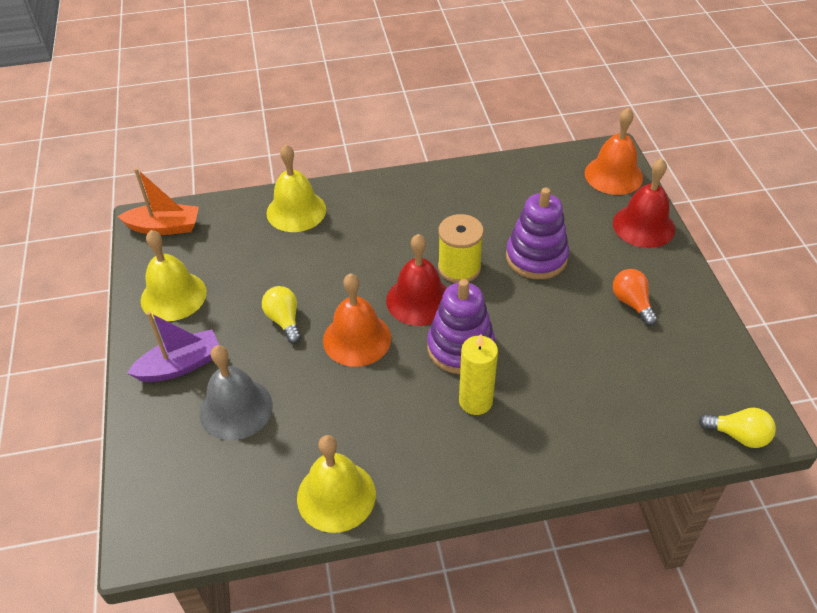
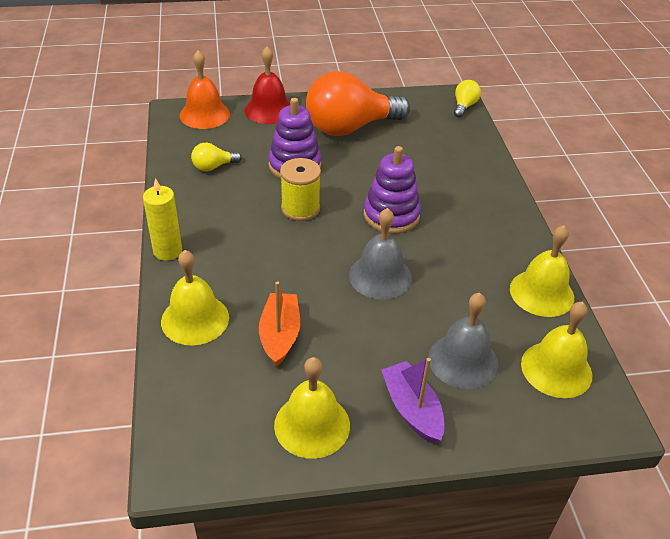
camera: 90 degrees left, 5 degrees down
(164, 227) = (192, 445): orange boat -> orange boat (280, 335)
(218, 496) = (556, 369): none -> yellow bell
(284, 320) = (355, 327): yellow light bulb -> yellow light bulb (213, 167)
(357, 339) = (380, 276): orange bell -> grey bell
(419, 300) = (336, 235): red bell -> none
(475, 401) = (445, 212): yellow candle -> yellow candle (167, 251)
(632, 303) = (350, 127): orange light bulb -> orange light bulb, size x2.33

